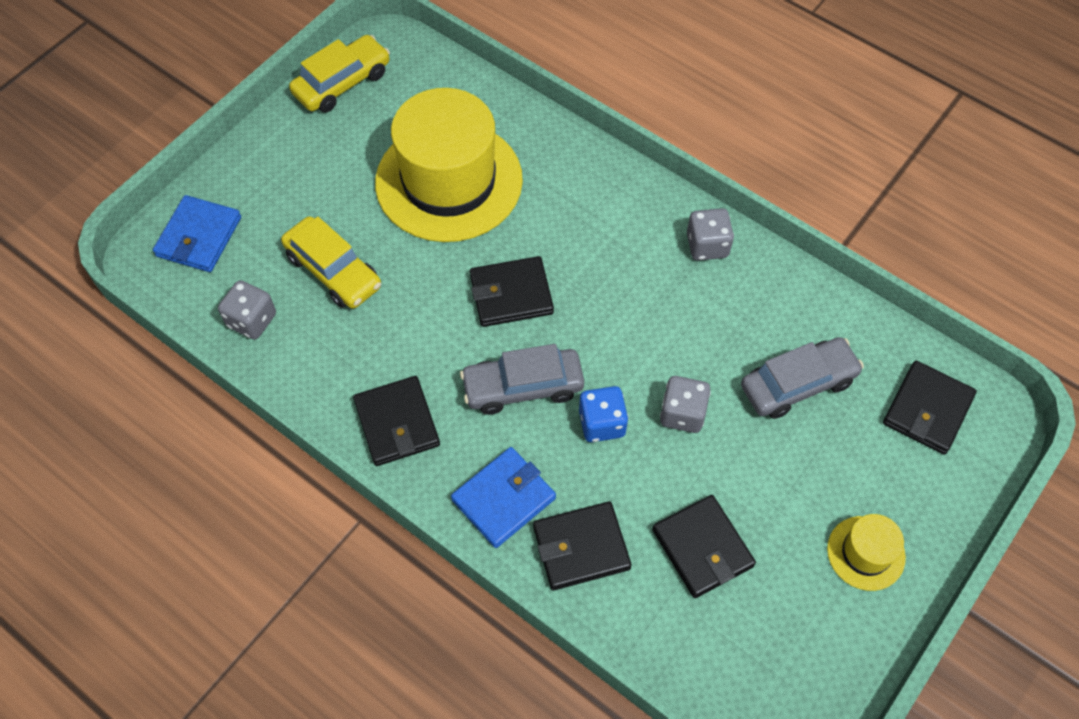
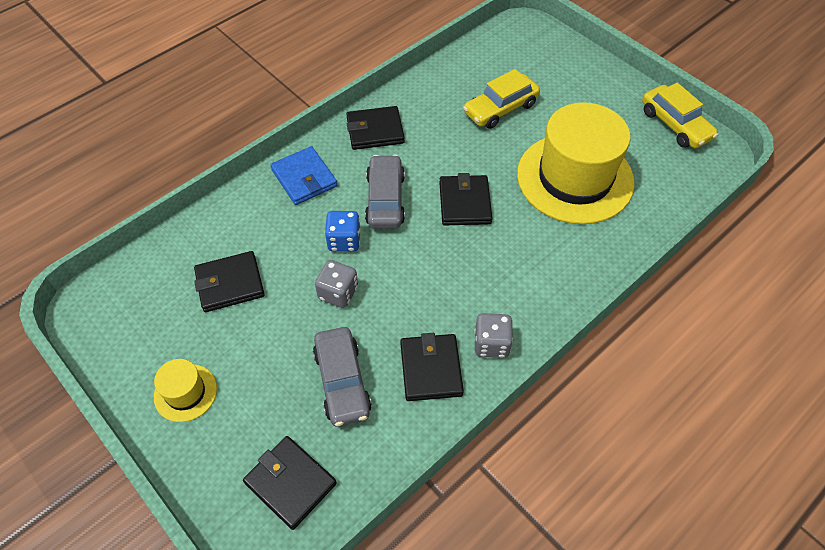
camera: 100 degrees right, 5 degrees down
(199, 237) = (537, 47): blue wallet -> none
(252, 320) = (468, 68): grey dice -> none
(581, 547) = (256, 214): black wallet -> black wallet (431, 369)

